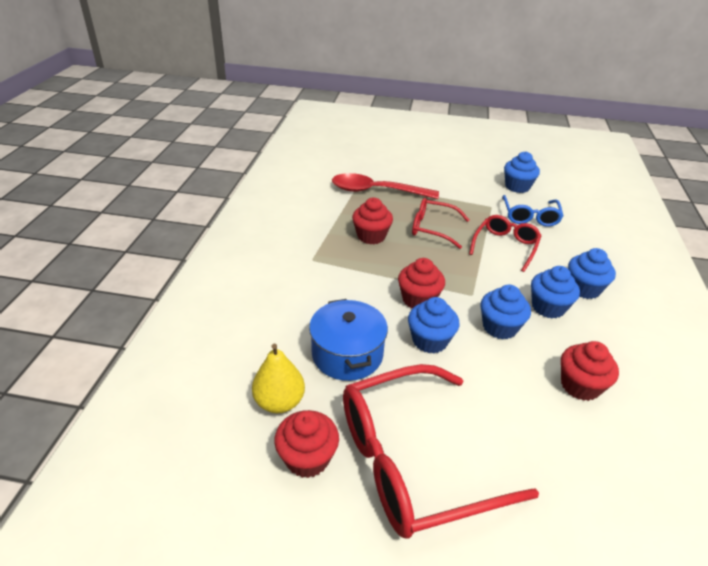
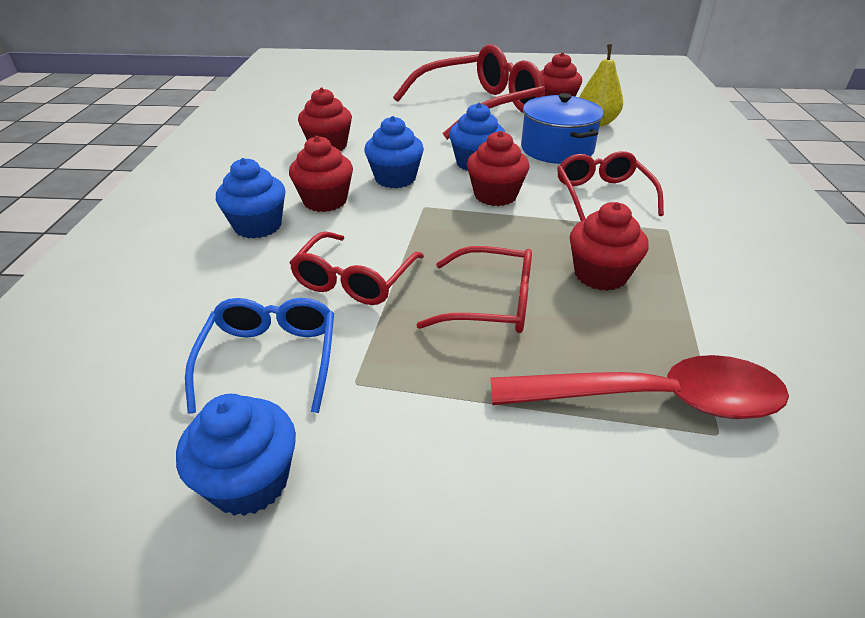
camera: 175 degrees right, 0 degrees up
(337, 292) = (602, 194): none -> red glasses
(548, 307) = (325, 201): blue cupcake -> red cupcake

